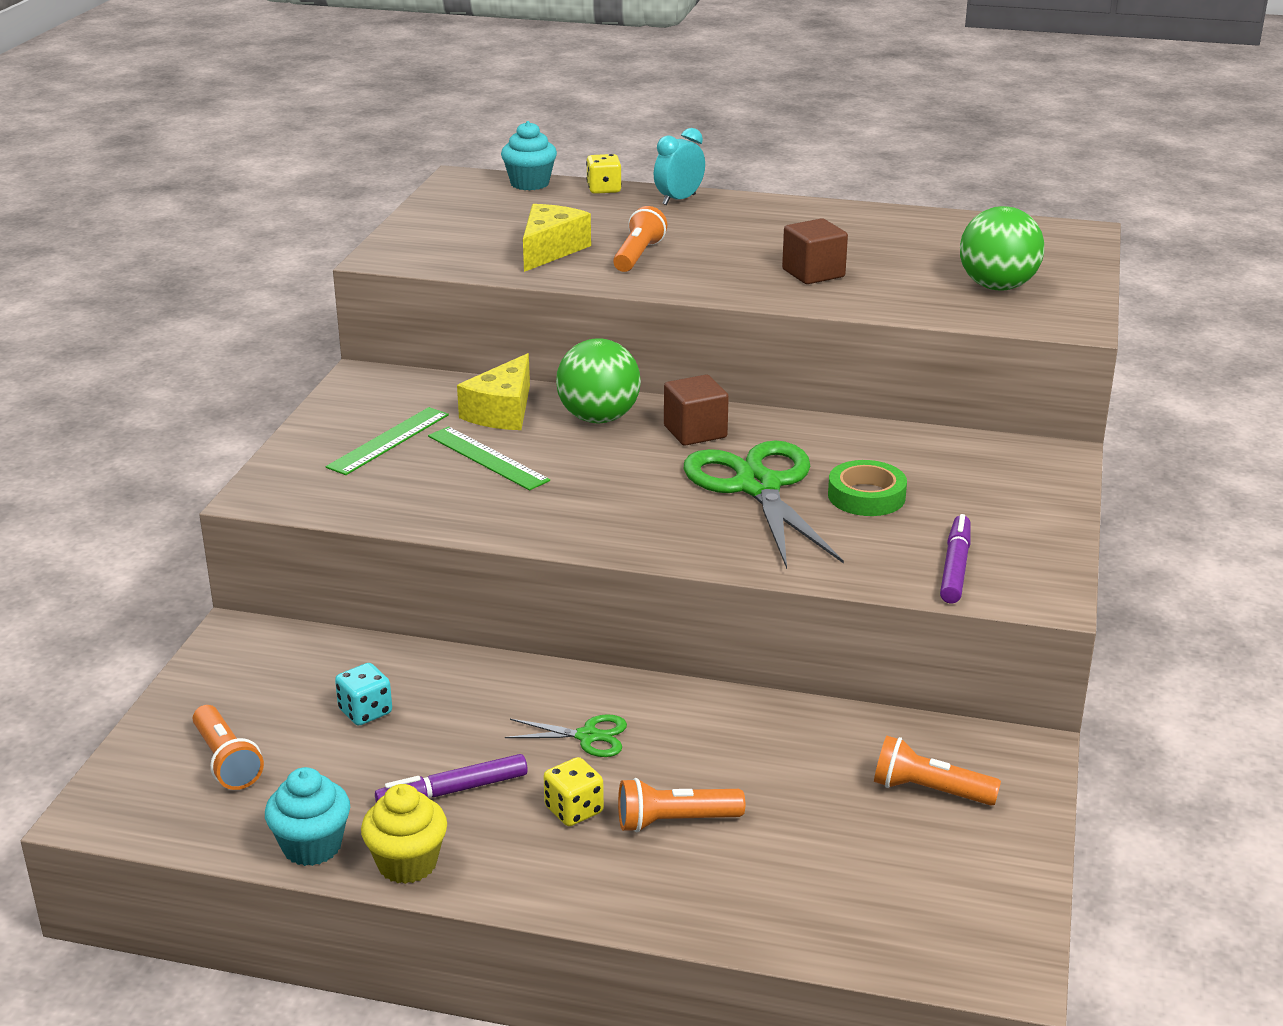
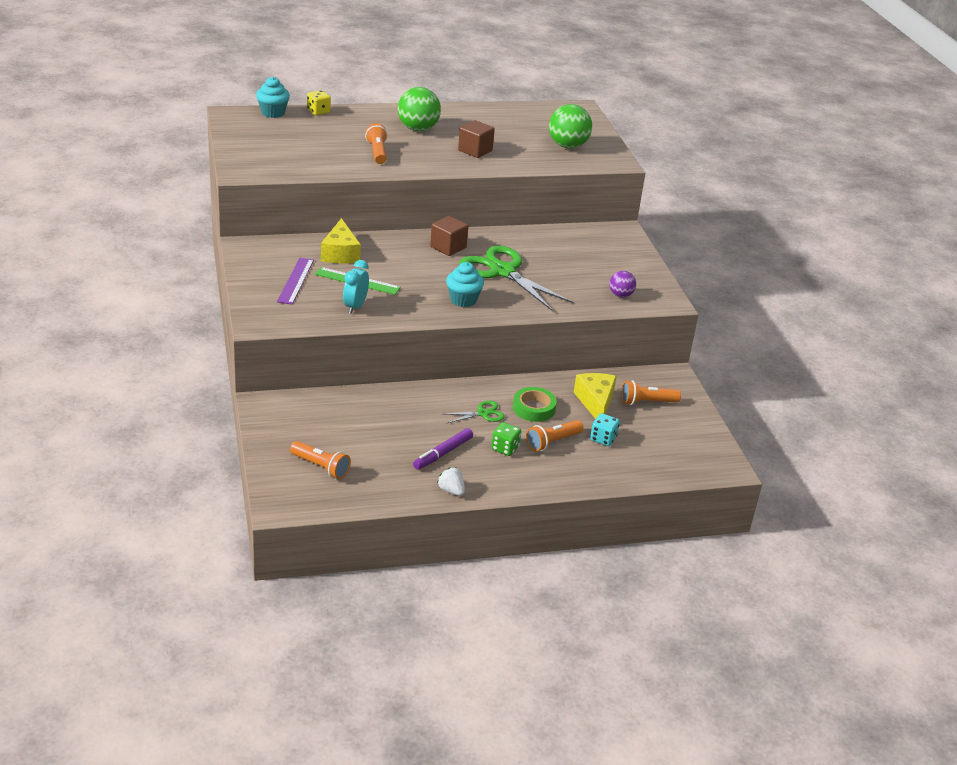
camera: 30 degrees left, 5 degrees up
(312, 846) = (400, 495): turquoise cupcake -> turquoise cupcake (463, 300)
(365, 712) = (367, 427): turquoise dice -> turquoise dice (603, 439)
(389, 441) = (296, 280): green ruler -> purple ruler
(407, 863) = (451, 490): yellow cupcake -> white strawberry
(550, 250) = (327, 155): yellow cheese -> yellow cheese (595, 402)
(574, 810) = (505, 448): yellow dice -> green dice
(598, 418) = (393, 248): green ball -> green ball (418, 129)
(679, 200) = (365, 113): turquoise clock -> turquoise clock (355, 307)
(866, 496) = (555, 267): green tape -> green tape (534, 408)
(955, 567) = (620, 295): purple marker -> purple ball

